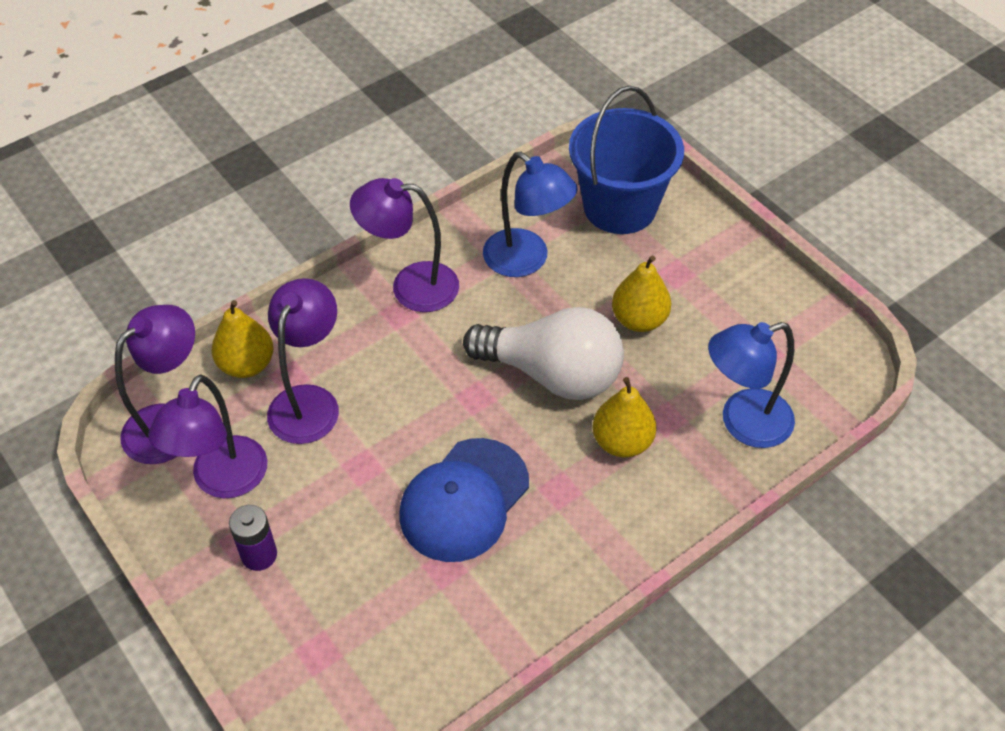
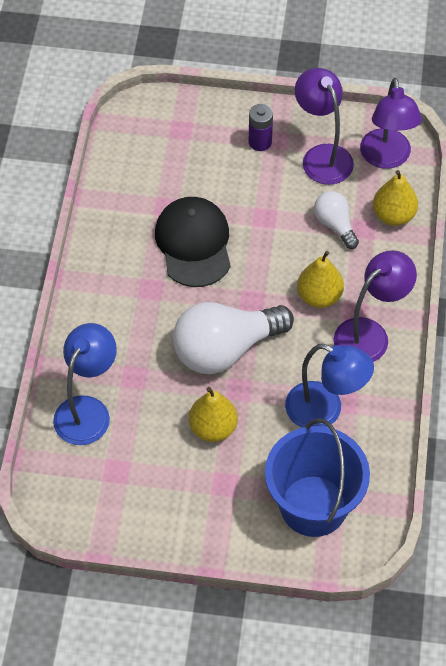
camera: 135 degrees right, 5 degrees up
(309, 401) = (335, 225): purple lamp -> white light bulb
(464, 500) = (194, 244): blue cap -> black cap
(526, 260) = (325, 411): blue lamp -> blue lamp turned 150 degrees counterclockwise
(622, 442) = (145, 342): yellow pear -> yellow pear (319, 296)

